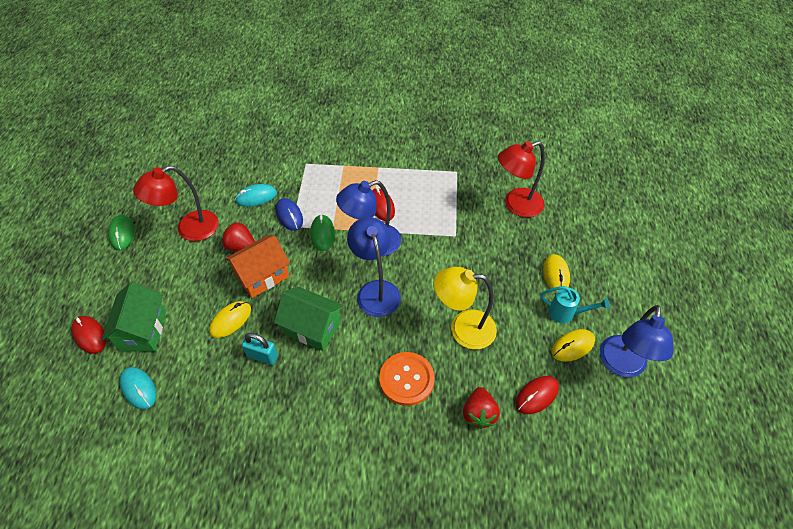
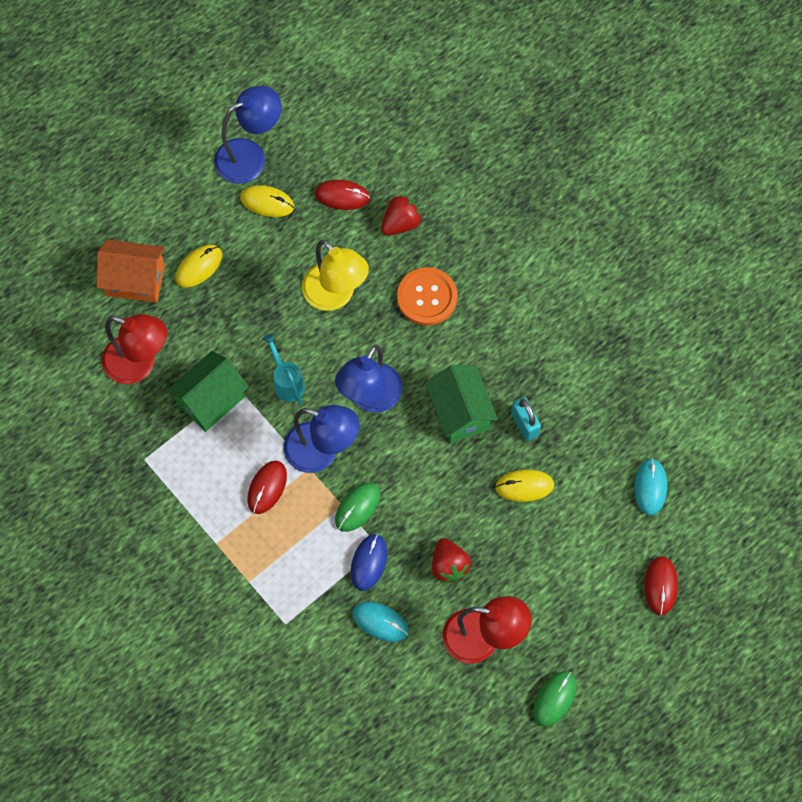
camera: 135 degrees left, 15 degrees up
(143, 330) = (609, 547): green house -> green house (211, 400)
(262, 276) = (457, 510): orange house -> orange house (135, 280)
(566, 313) = (236, 230): turquoise watering can -> turquoise watering can (286, 381)

